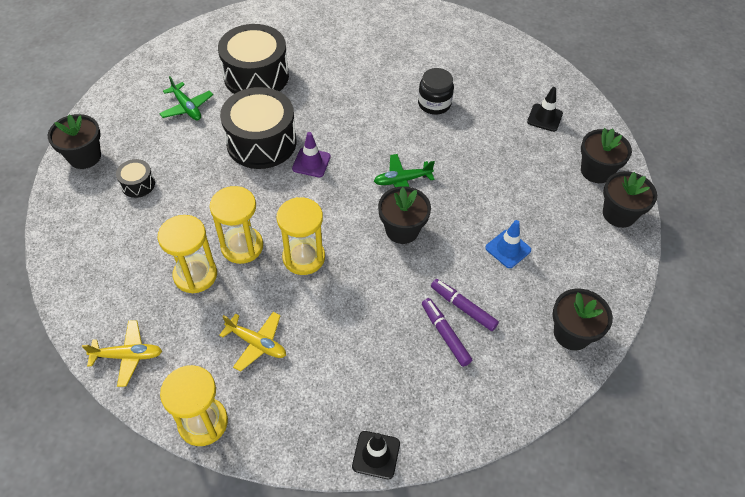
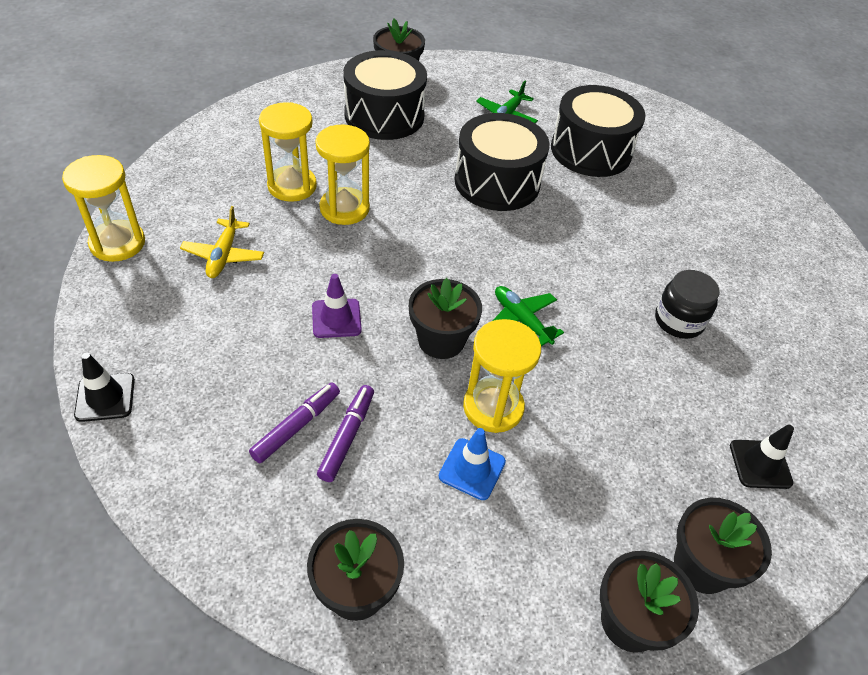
camera: 65 degrees right, 5 degrees down
(128, 356) = (180, 171): yellow plane -> none
(138, 184) = (384, 115): black drum -> black drum, size x2.21
(304, 257) = (353, 261): yellow hourglass -> yellow hourglass (493, 407)
(311, 163) = (494, 230): purple traffic cone -> purple traffic cone (336, 318)

